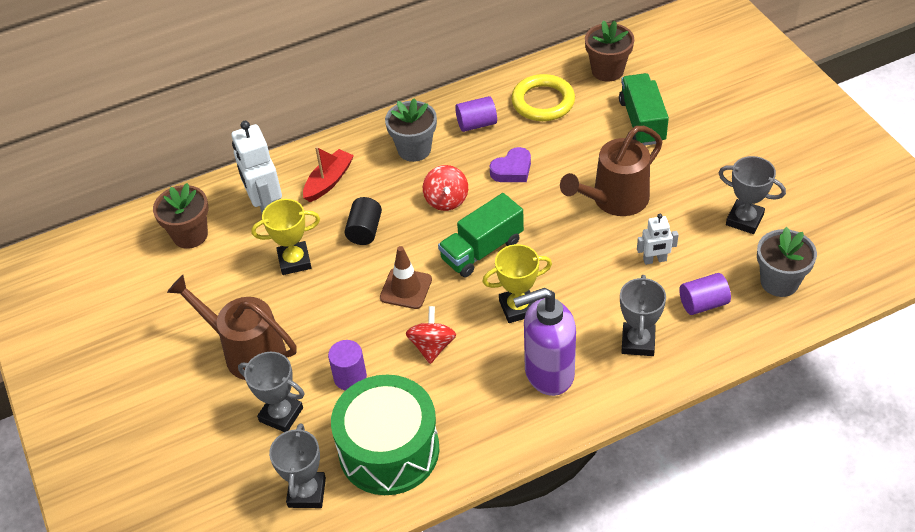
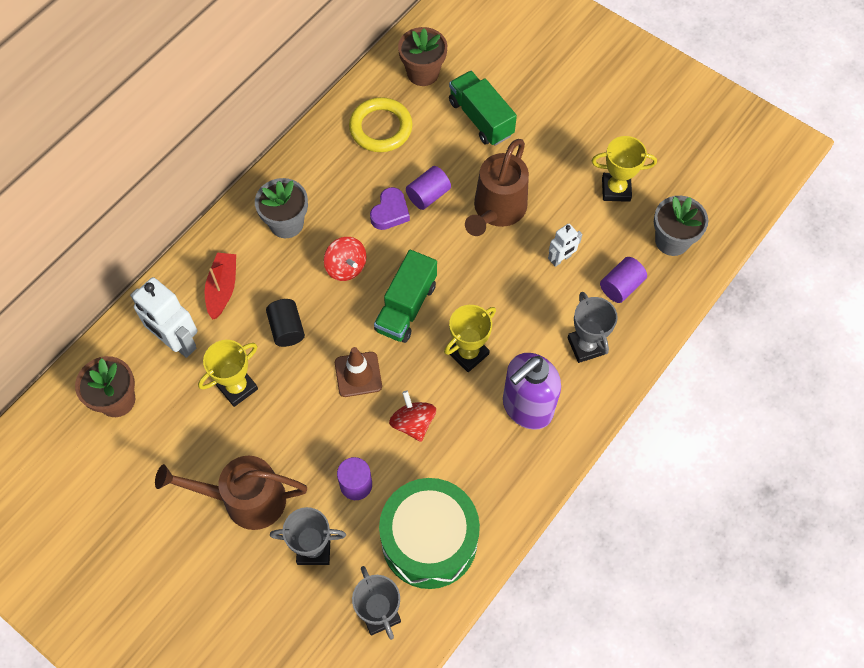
camera: 30 degrees left, 15 degrees up
(476, 124) = (331, 174): purple cylinder -> purple cylinder (428, 195)
(744, 220) = (616, 189): grey trophy -> yellow trophy

